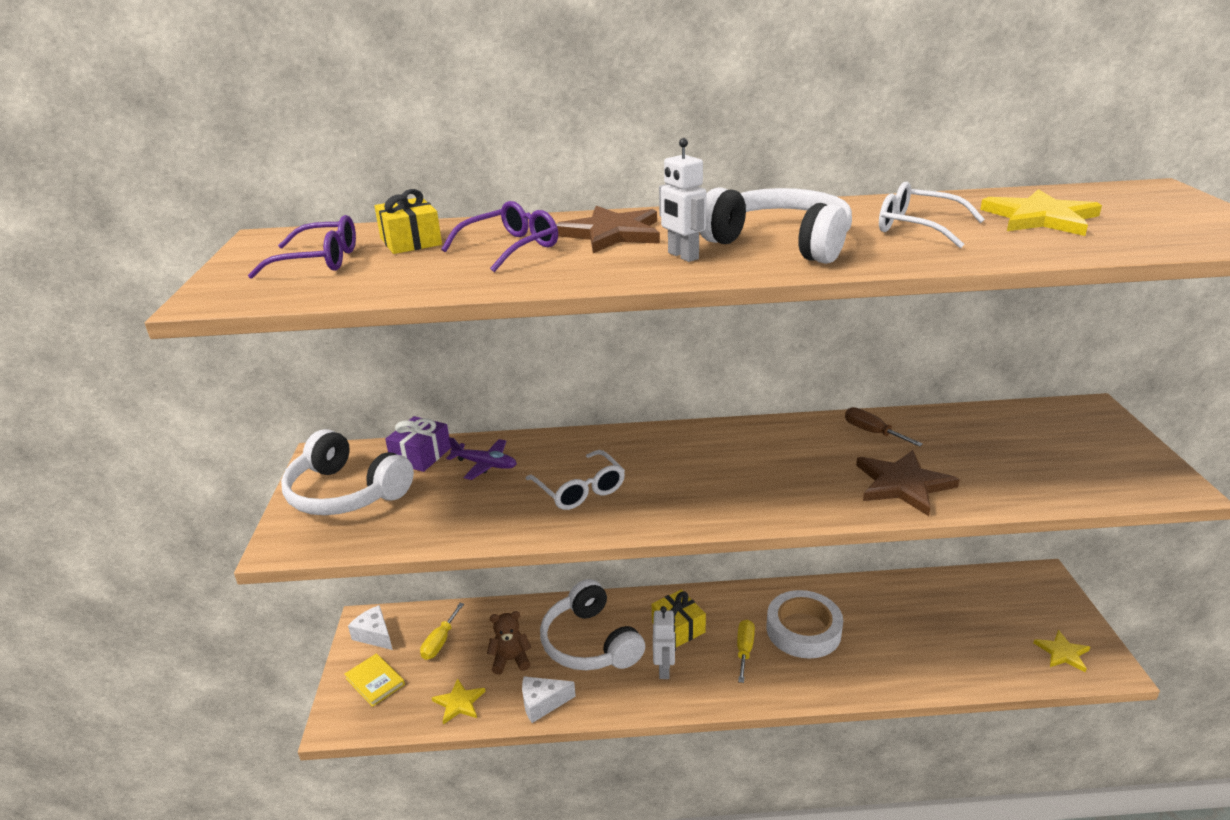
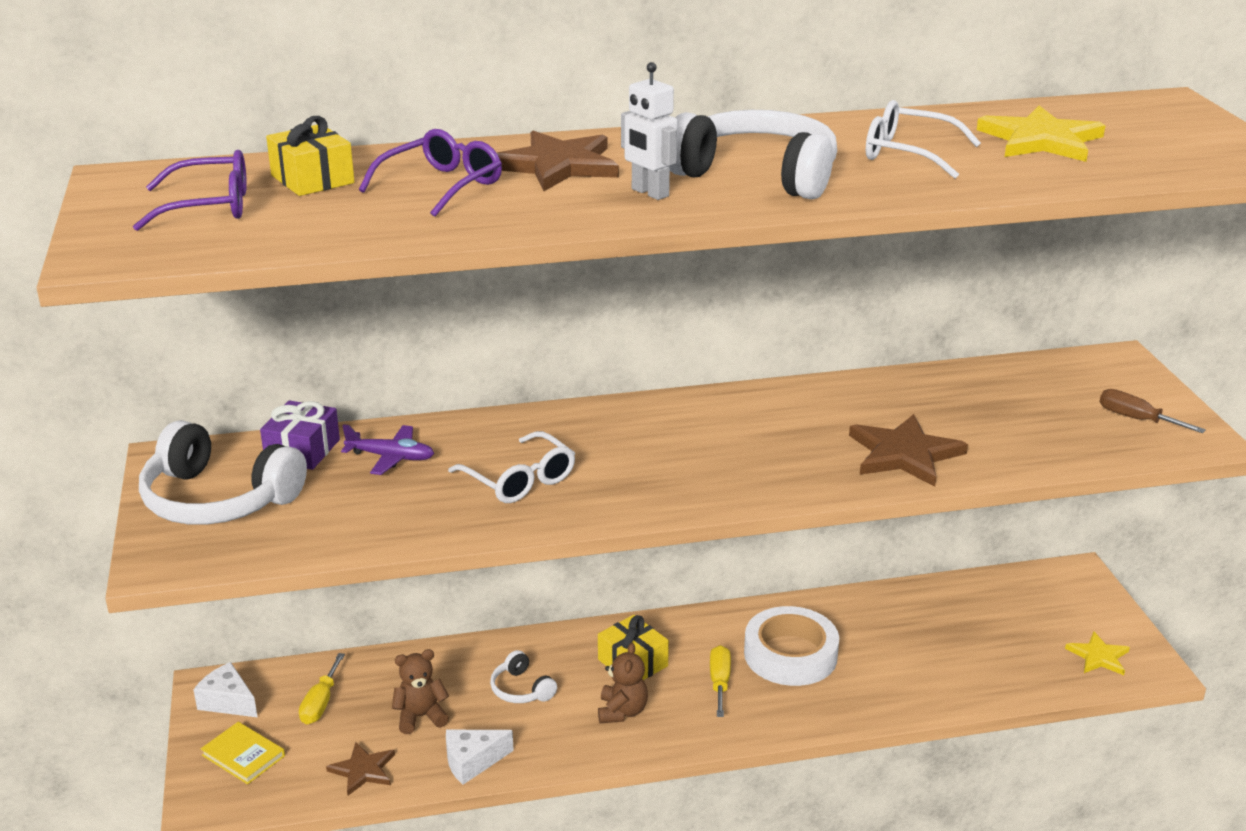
camera: 10 degrees left, 0 degrees up
(459, 703) = (363, 770): yellow star -> brown star
(590, 643) = (521, 689): white headphones -> white headphones, size x0.48
(664, 669) = (622, 711): white robot -> brown teddy bear
(872, 432) = (865, 397): brown screwdriver -> brown screwdriver (1136, 419)

